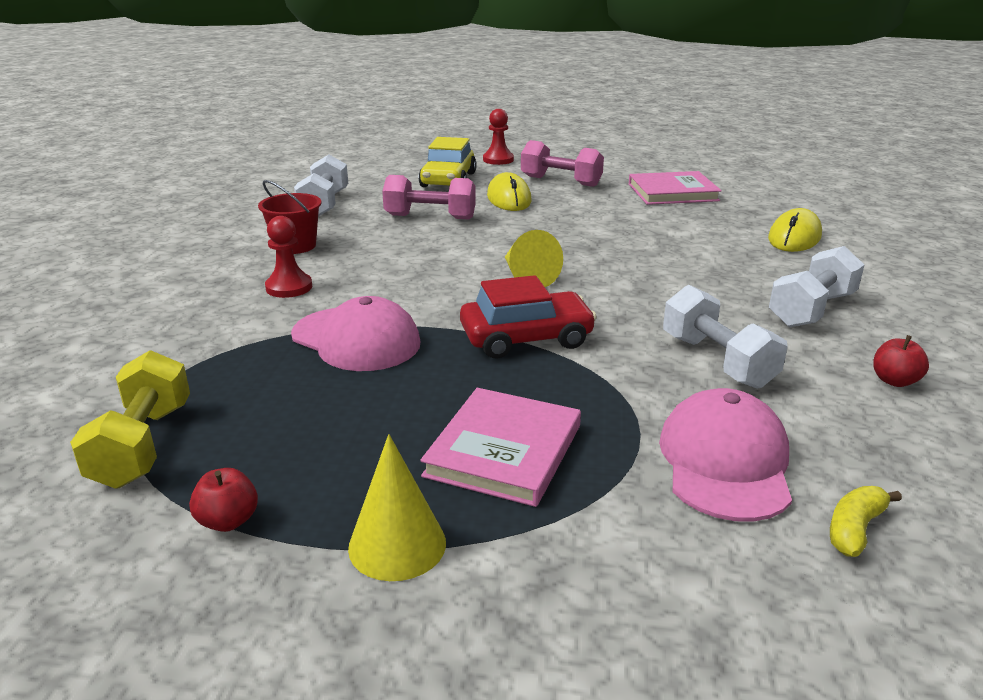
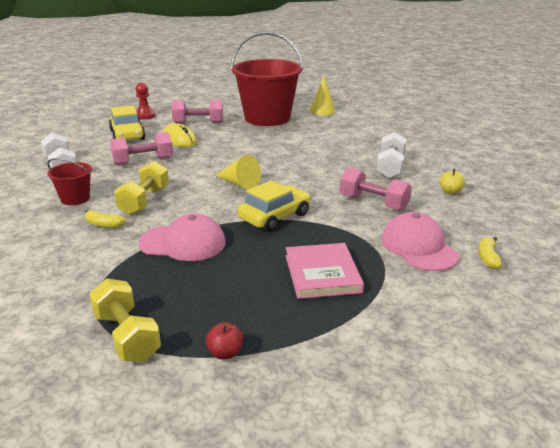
camera: 30 degrees left, 0 degrees up
(289, 287) = (104, 225): red pawn -> yellow banana
(372, 269) = (144, 201): none -> yellow dumbbell
(397, 545) = (320, 331): yellow cone -> yellow cone (322, 111)
(526, 338) = (274, 216): red car -> yellow car
(672, 192) = (267, 118): pink book -> red bucket
(717, 361) = (373, 203): white dumbbell -> pink dumbbell
(794, 237) = (350, 131): yellow mouse -> none
(894, 381) = (450, 192): red apple -> yellow apple

